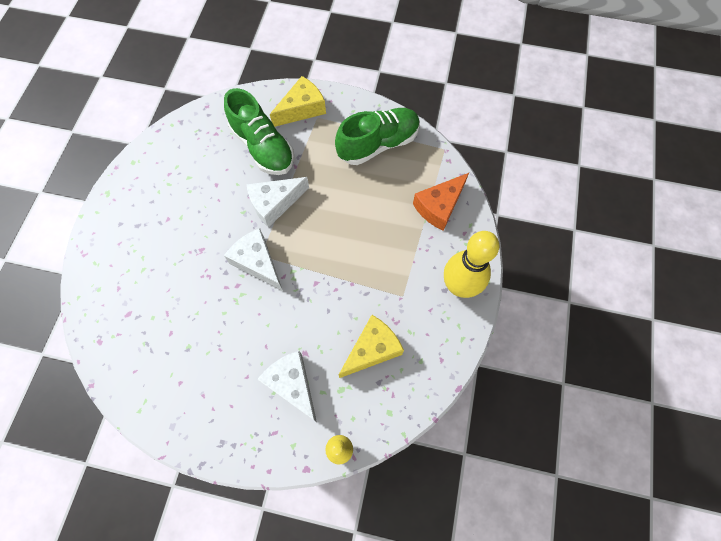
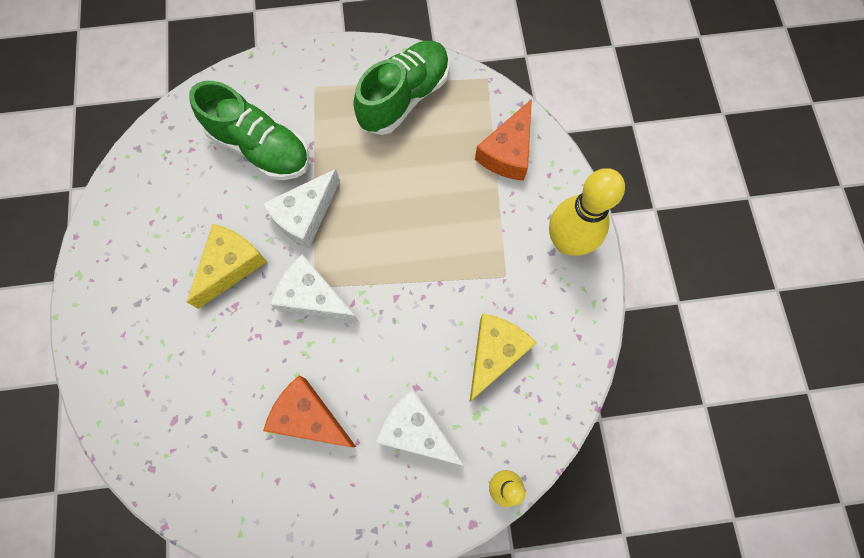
camera: 20 degrees left, 5 degrees up
(220, 346) = (309, 417): none -> orange cheese
(302, 109) = (290, 82): yellow cheese -> yellow cheese (230, 266)

